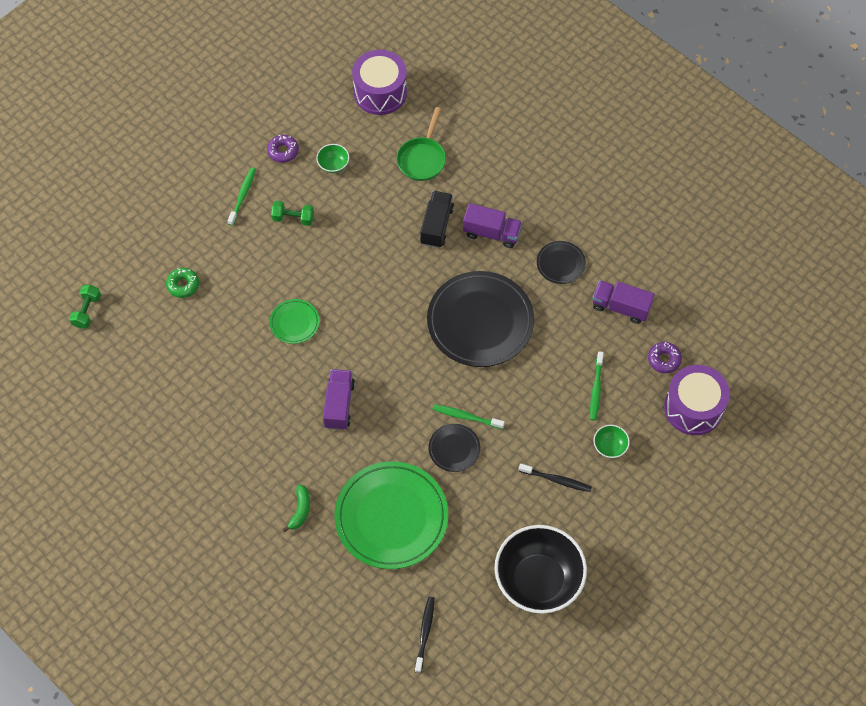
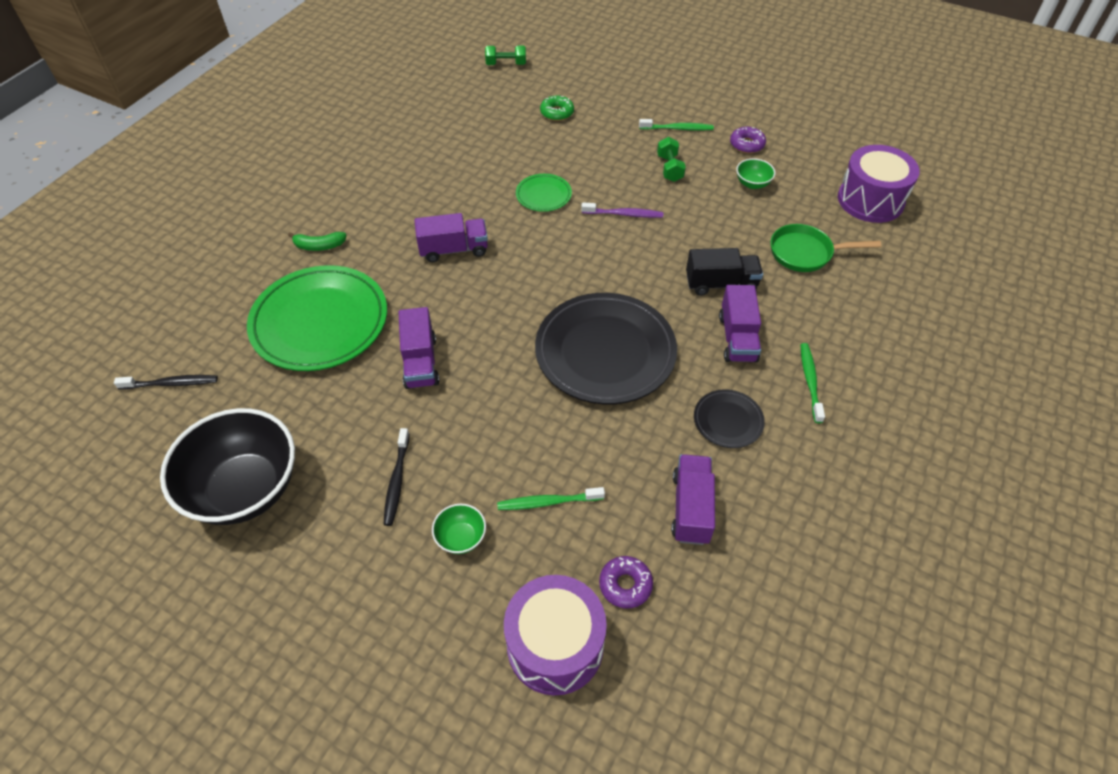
camera: 75 degrees right, 10 degrees down
(338, 268) = (624, 214): none -> purple toothbrush
(454, 449) = (420, 362): black plate -> purple truck
(466, 417) = (467, 365): green toothbrush -> green toothbrush (810, 381)

